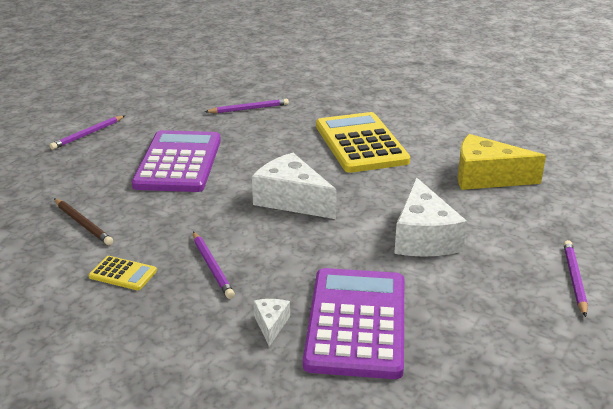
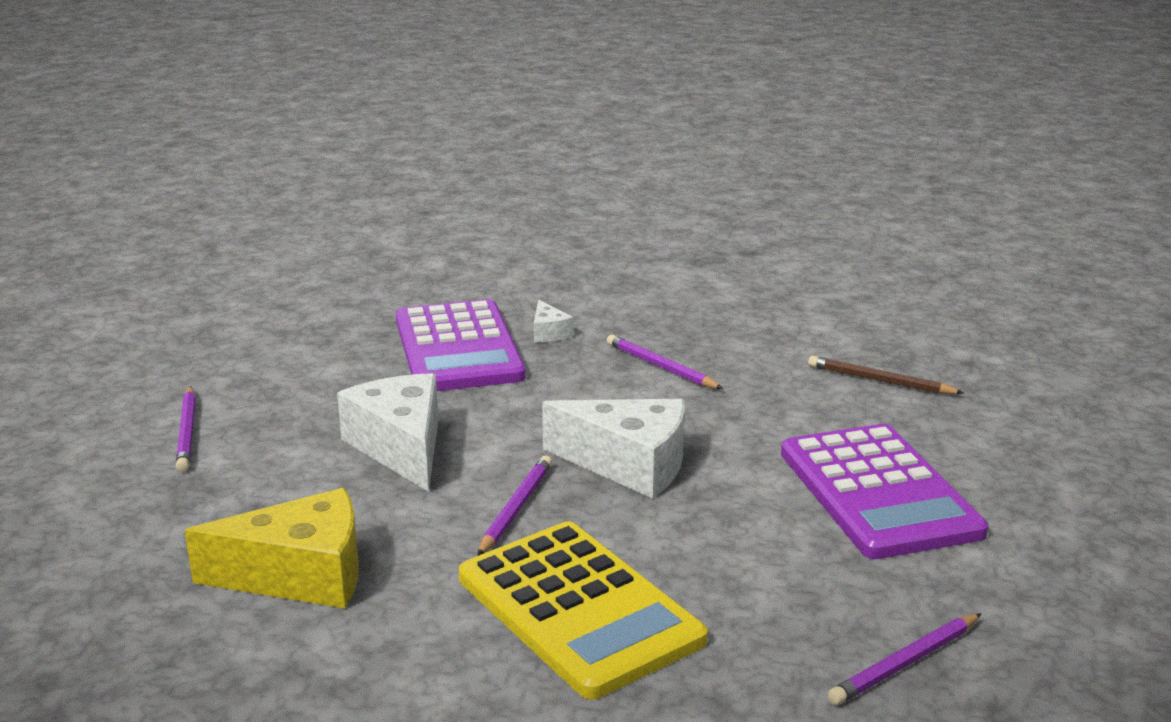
camera: 160 degrees right, 5 degrees down
(88, 134) = (1119, 516): purple pencil -> purple pencil (516, 508)
(123, 274) = (754, 344): yellow calculator -> none

